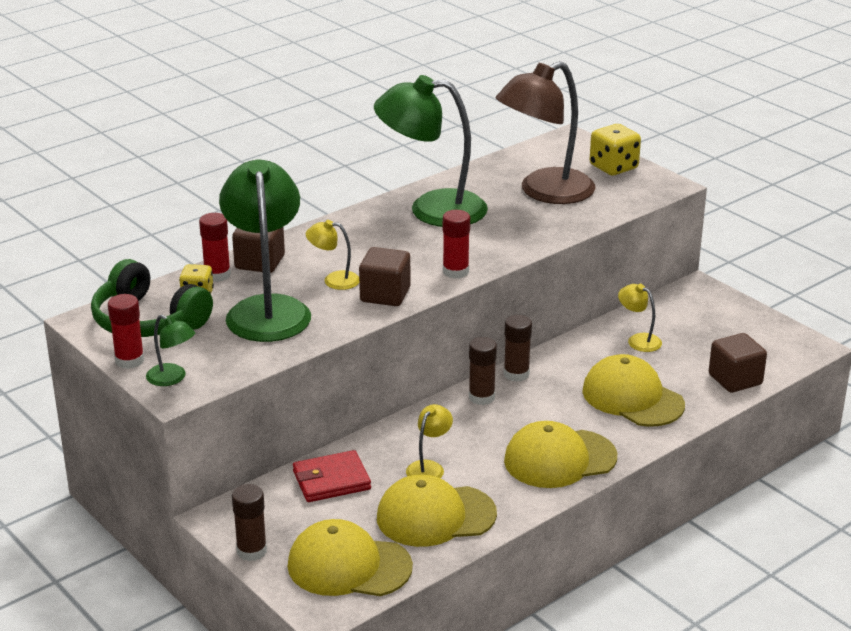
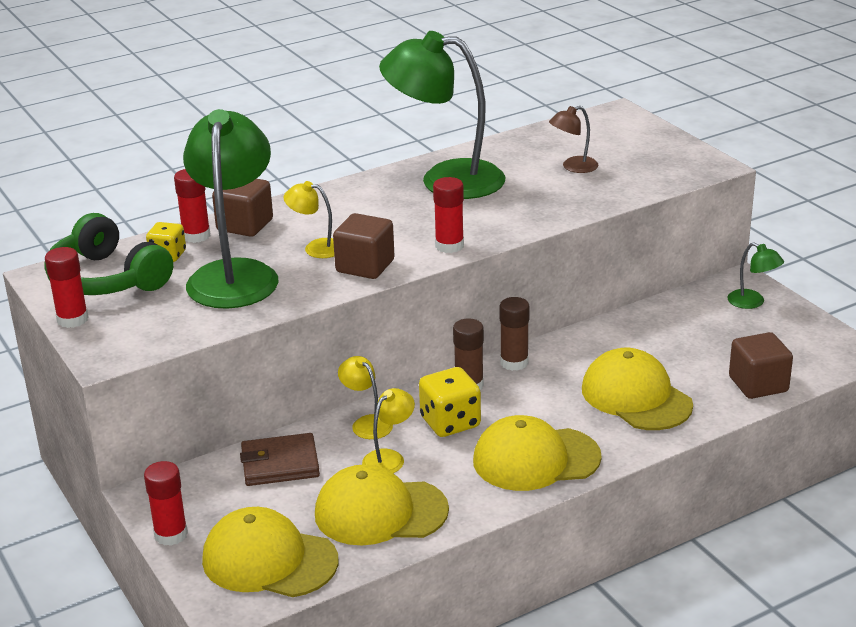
camera: 10 degrees right, 0 degrees up
(172, 378) = (109, 341): green lamp -> green lamp (752, 302)
(251, 551) = (171, 534): brown glue stick -> red glue stick
(331, 480) = (280, 464): red wallet -> brown wallet
(544, 192) = (573, 167): brown lamp -> brown lamp, size x0.44
(613, 167) = (657, 144): yellow dice -> yellow dice (450, 422)
(638, 340) = (659, 334): yellow lamp -> yellow lamp (367, 423)

